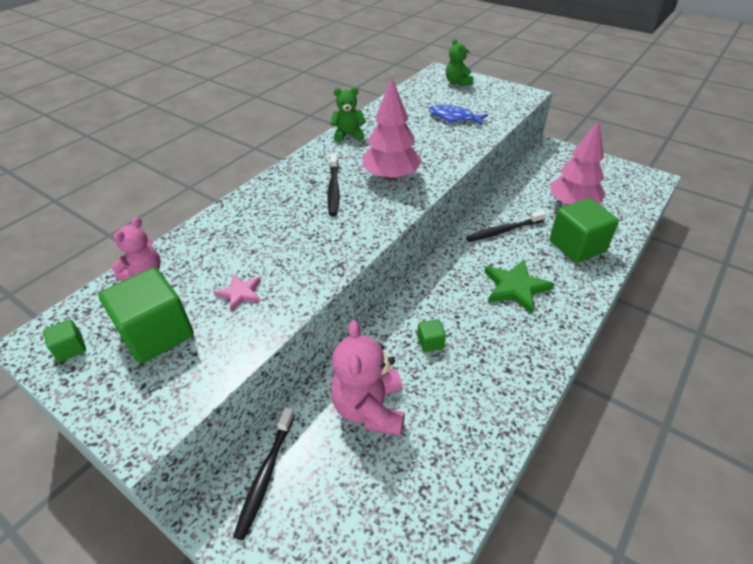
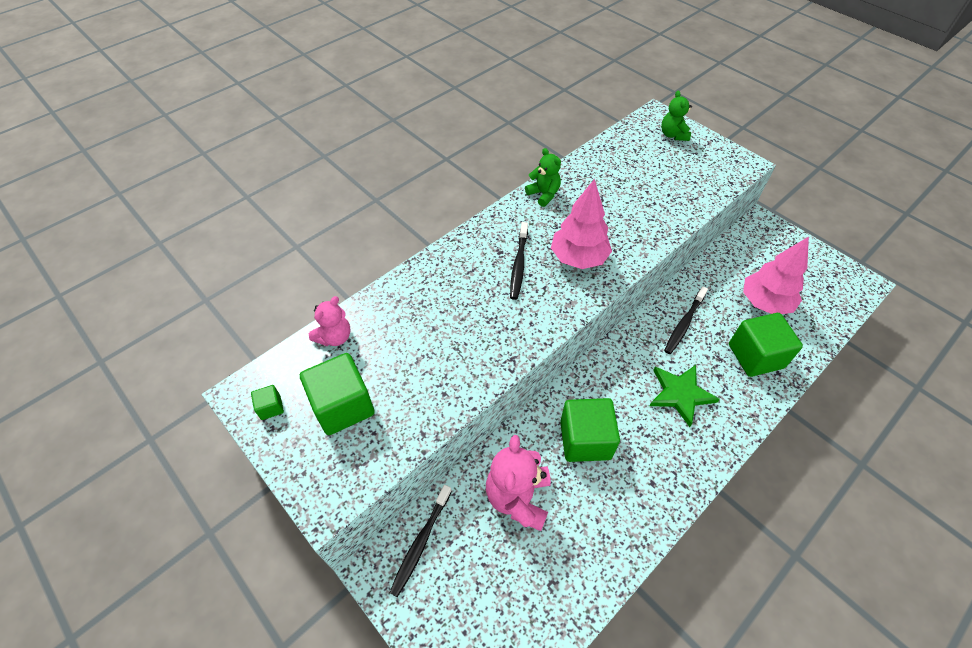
camera: 10 degrees right, 10 degrees up
(240, 293) = (418, 375): pink star -> none
(348, 135) = (543, 194): green teddy bear -> green teddy bear turned 45 degrees clockwise
(430, 342) = (585, 440): green cube -> green cube, size x2.23
(454, 117) = (658, 186): blue fish -> none
(503, 231) = (684, 324): black toothbrush -> black toothbrush turned 45 degrees counterclockwise

